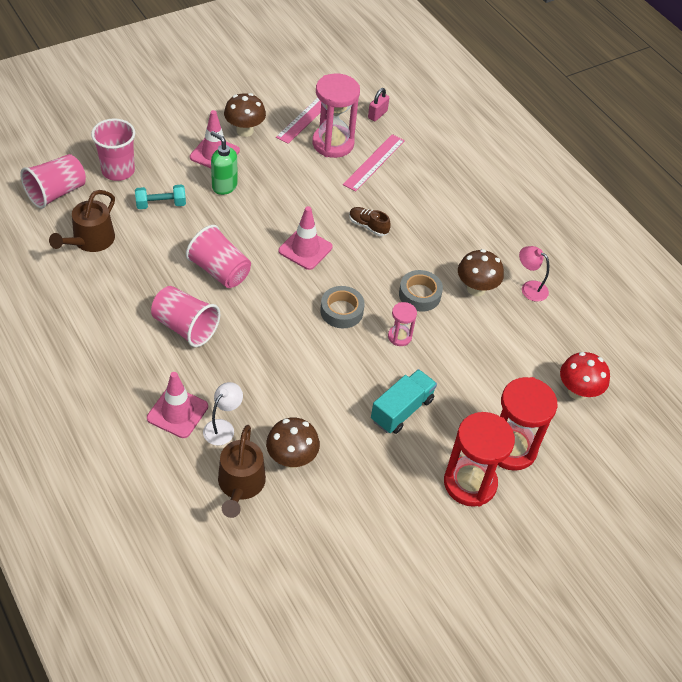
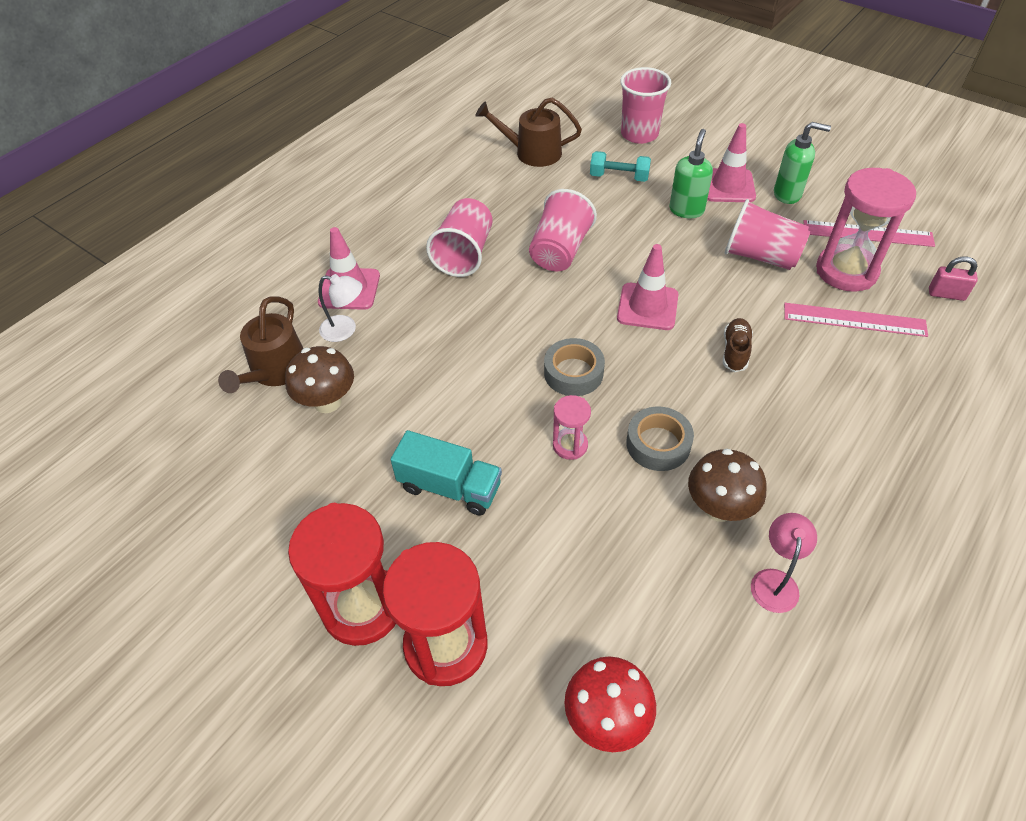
camera: 75 degrees right, 0 degrees up
(56, 193) = (576, 111): pink cup -> pink cup (760, 256)
(161, 204) = (619, 177): turquoise dumbbell -> turquoise dumbbell turned 45 degrees counterclockwise
(240, 484) = (275, 370): brown watering can -> brown watering can turned 60 degrees counterclockwise
(245, 131) = (787, 194): brown mushroom -> green soap dispenser

